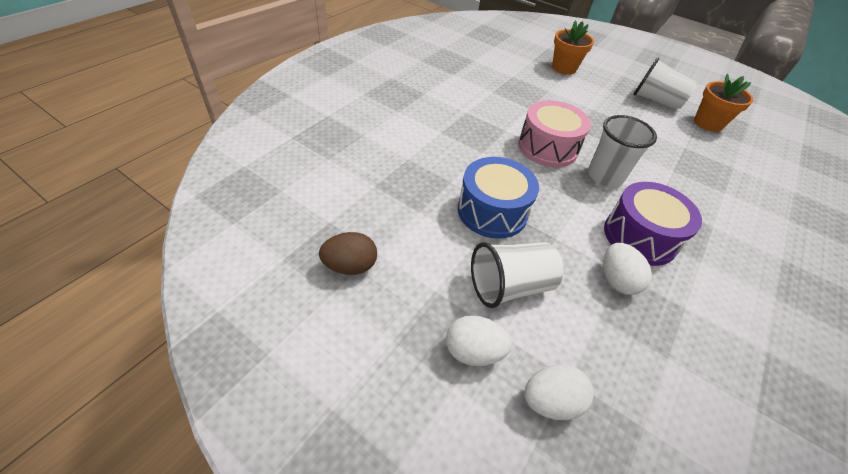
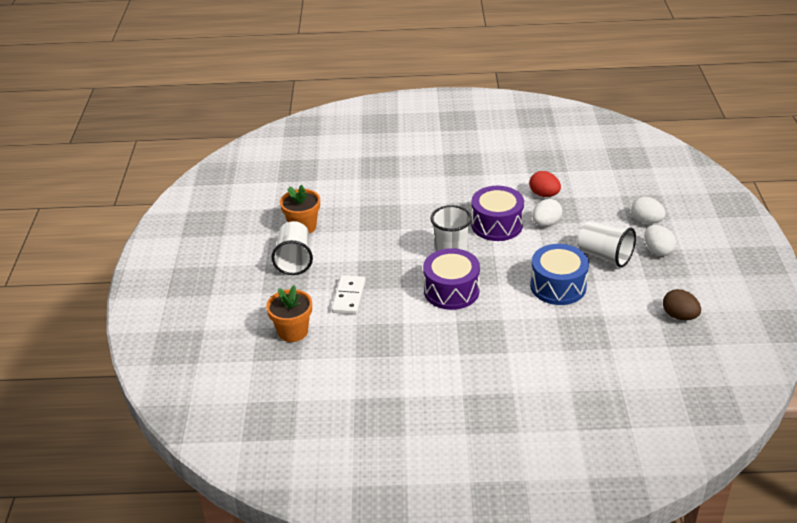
camera: 120 degrees left, 10 degrees down
(547, 147) = (451, 291): pink drum -> purple drum
(585, 101) = (349, 297): none -> white domino
(691, 326) = (544, 194): none -> red egg

